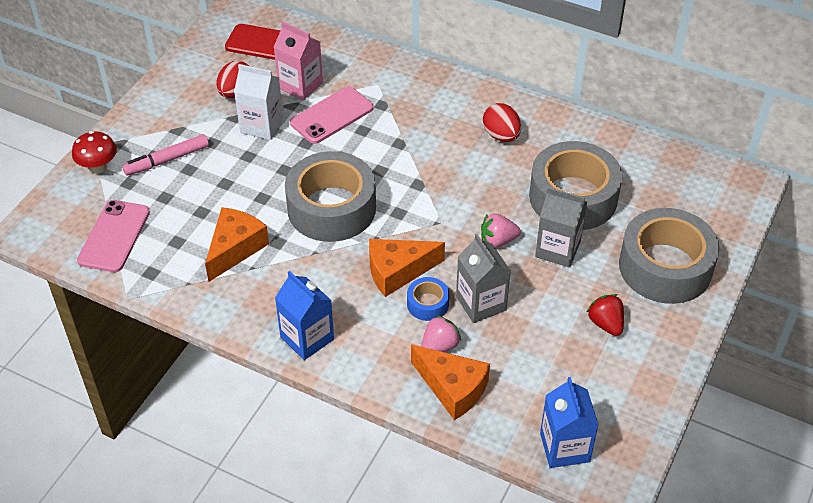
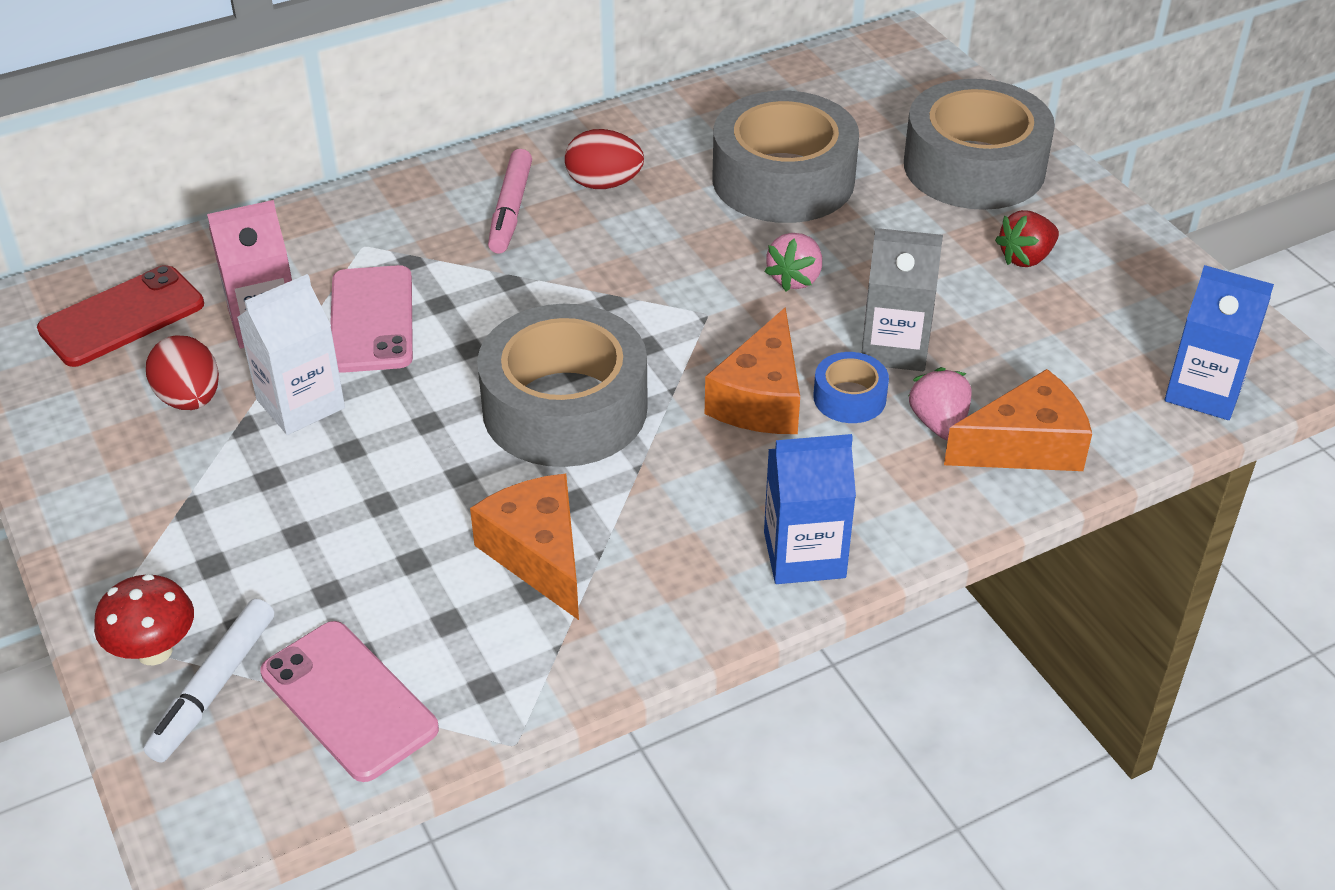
camera: 55 degrees left, 5 degrees down
(92, 194) = (213, 688): none -> white marker
(167, 160) = (244, 551): pink marker -> pink marker (510, 210)
(557, 249) = (862, 235): grey carton -> none
(605, 324) = (1026, 258): red strawberry -> red strawberry turned 45 degrees counterclockwise

